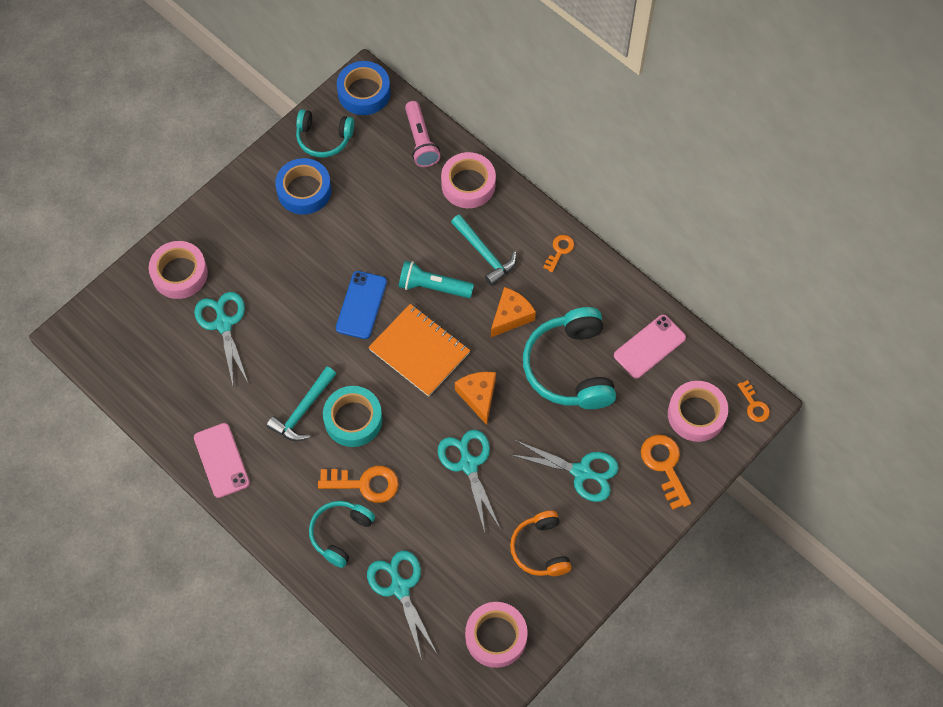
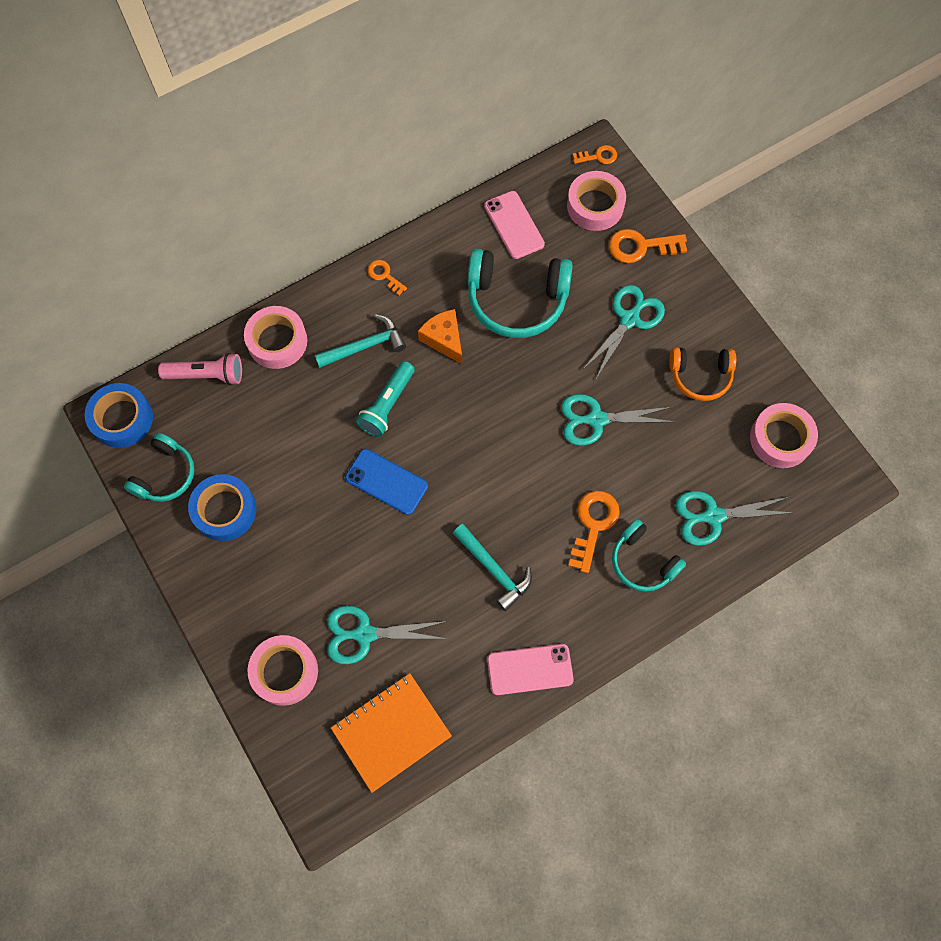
camera: 75 degrees left, 5 degrees up
(353, 419) = (518, 520): turquoise tape -> none
(419, 351) = (458, 436): orange notebook -> orange notebook (391, 732)
(478, 396) = (524, 392): orange cheese -> none

